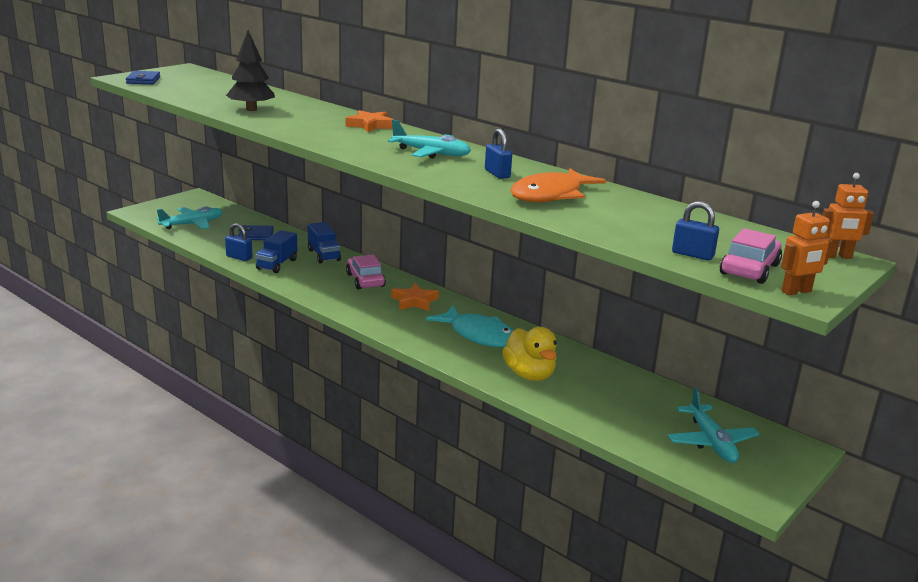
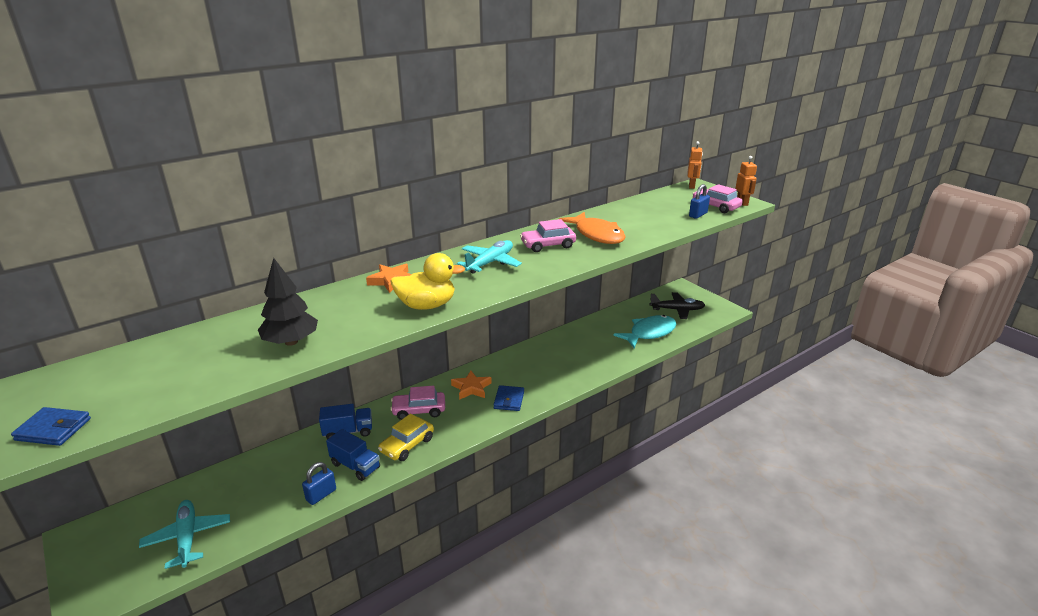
camera: 75 degrees left, 5 degrees up
(256, 235) = (263, 479): blue wallet -> blue wallet (509, 400)
(310, 281) = (407, 445): none -> yellow car
(478, 335) = (538, 365): turquoise fish -> turquoise fish (649, 333)
(497, 174) = (548, 245): blue padlock -> pink car
(529, 375) = (599, 354): yellow duck -> yellow duck (427, 305)
(711, 442) = (677, 310): turquoise plane -> black plane

